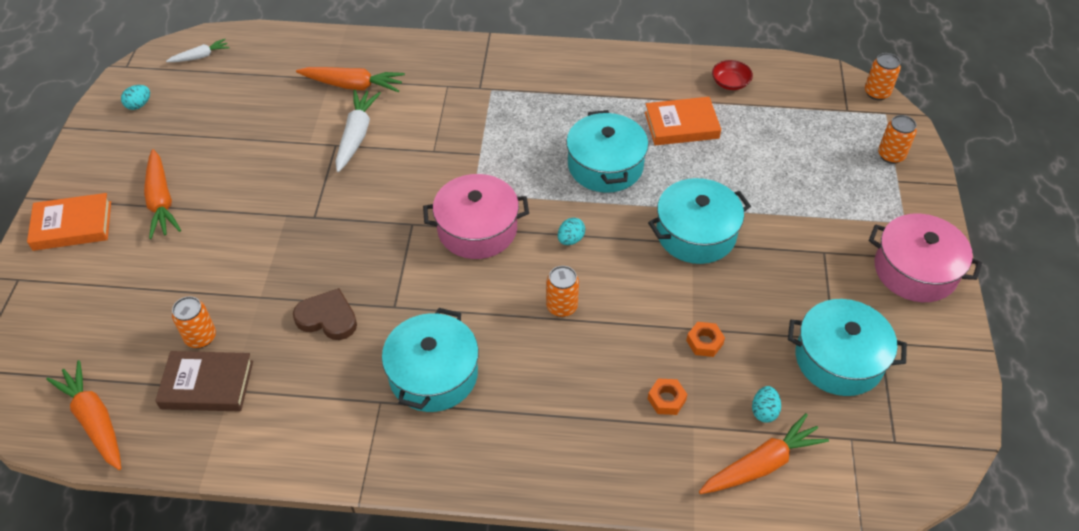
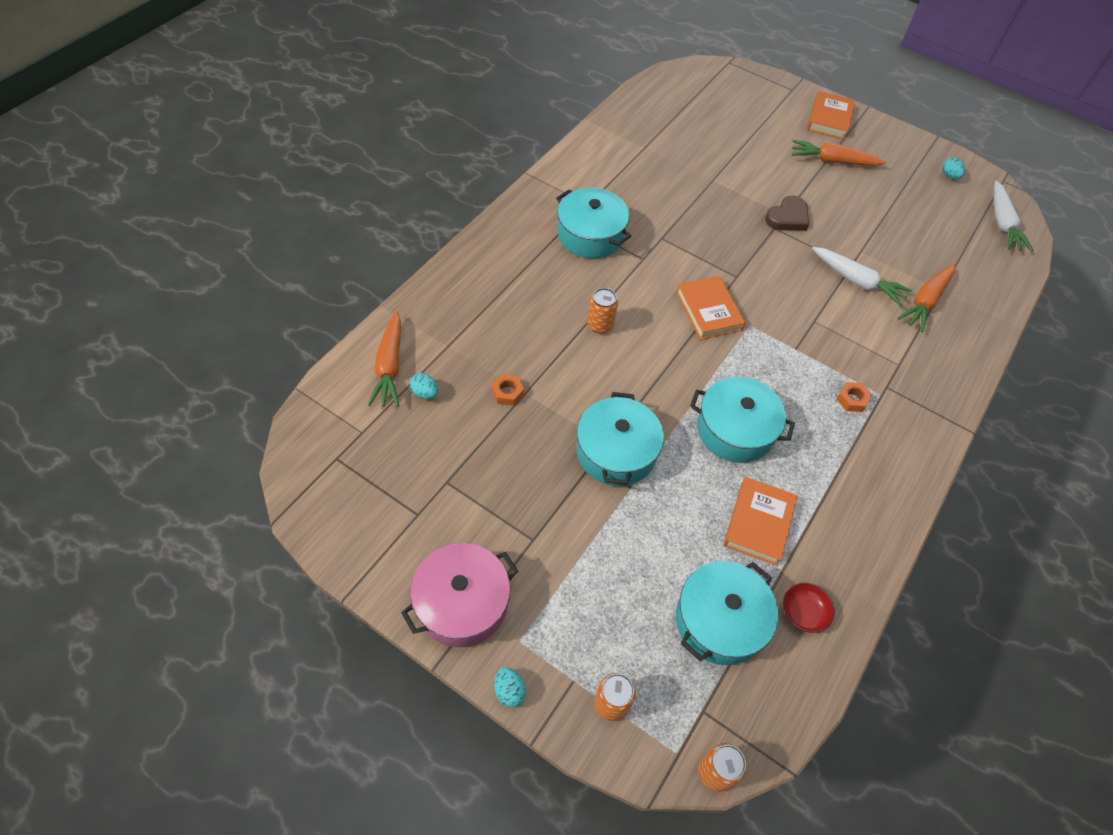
camera: 115 degrees right, 5 degrees up
(95, 420) = (660, 95): orange carrot -> none
(200, 56) = (1002, 223): white carrot -> white carrot, size x1.70
(200, 337) = (694, 147): orange can -> none
(207, 385) = (655, 140): brown book -> none
(328, 318) = (673, 204): brown heart -> brown heart (787, 217)
(477, 229) = (708, 311): pink pot -> orange book
(570, 239) = (663, 362): turquoise egg -> turquoise egg (509, 691)
(666, 399) = (479, 343): orange nut -> orange nut (852, 400)
(839, 359) = (426, 472): turquoise pot -> turquoise pot (719, 621)

